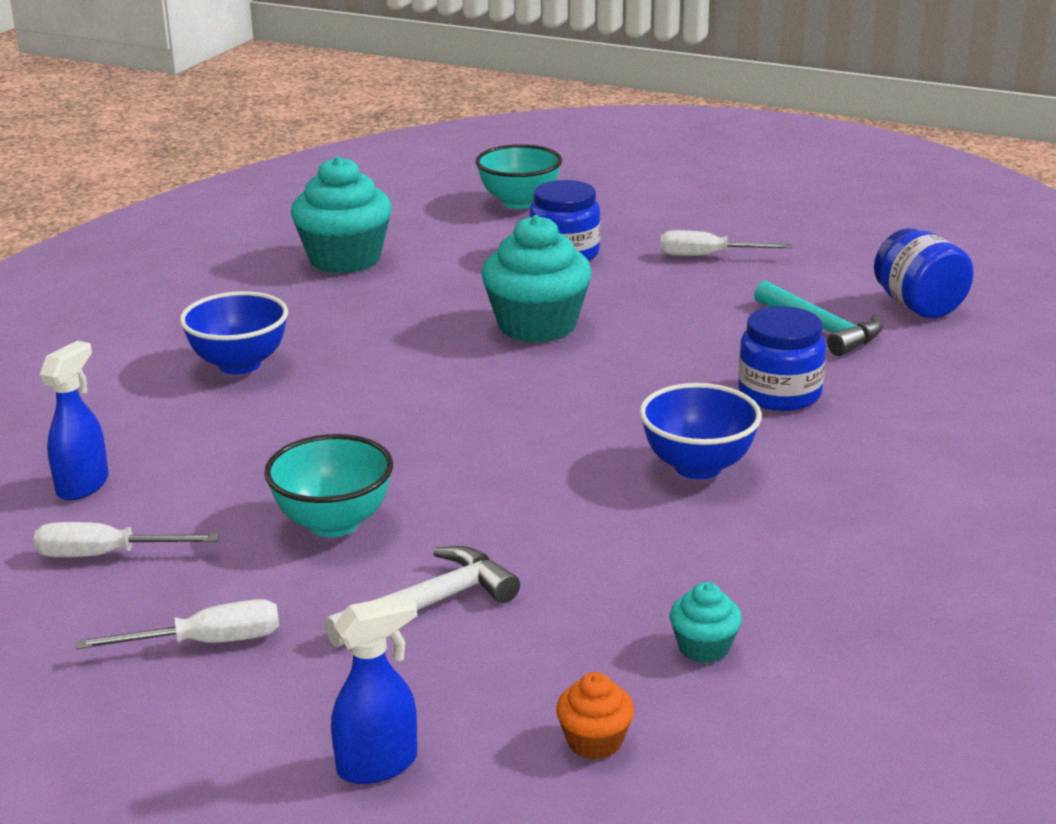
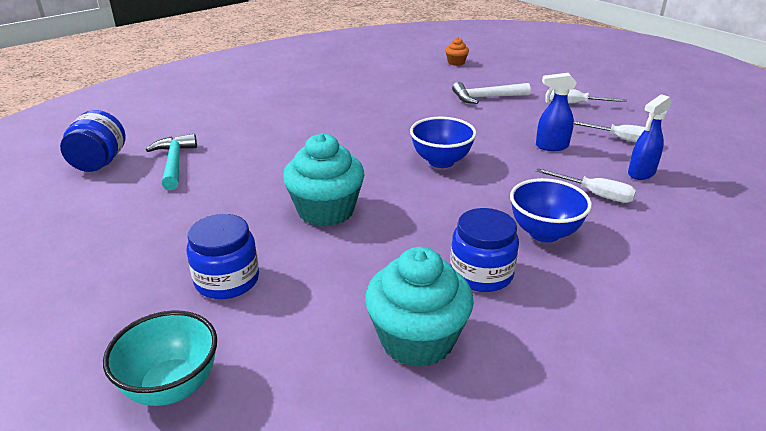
camera: 155 degrees left, 5 degrees up
(333, 523) = (513, 130): turquoise bowl -> none
(378, 765) = (522, 69): blue spray bottle -> blue spray bottle (551, 146)
(698, 467) = (337, 116): blue bowl -> blue bowl (441, 161)
(704, 647) = (403, 72): turquoise cupcake -> none
(708, 256) = (135, 241): white screwdriver -> white screwdriver (594, 194)
(779, 393) = (255, 136): blue jar -> blue jar (481, 273)

